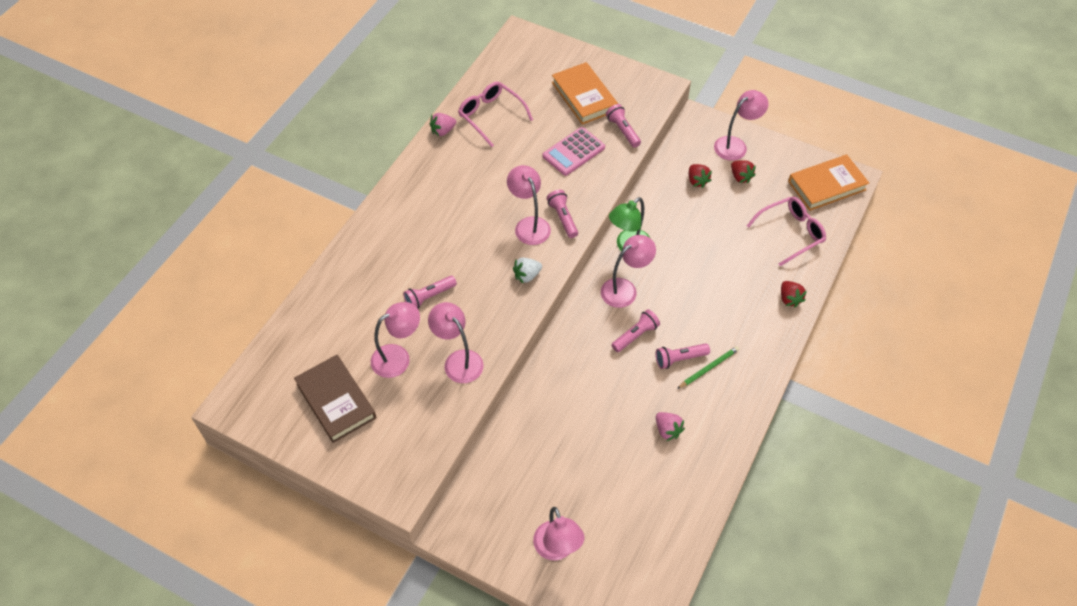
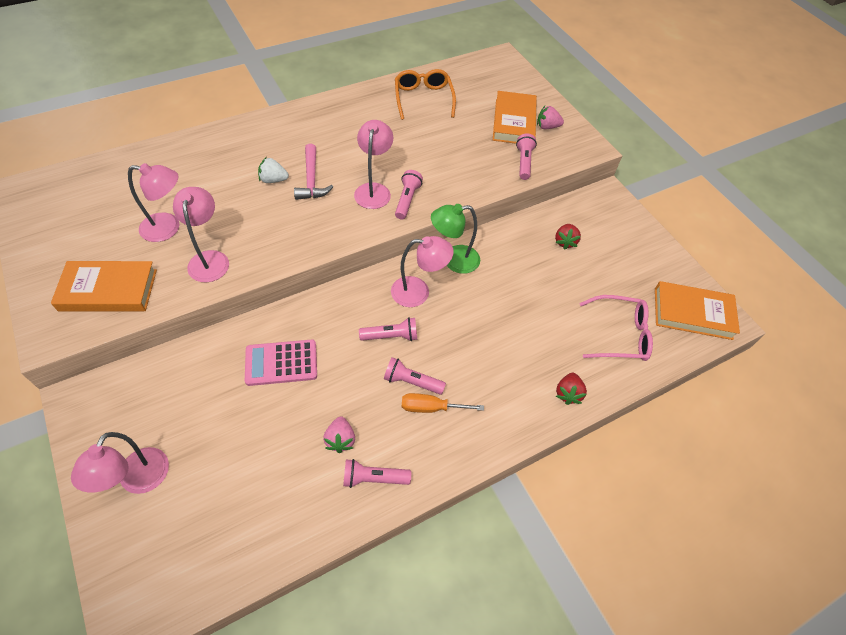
camera: 30 degrees right, 0 degrees up
(336, 401) = (89, 232): brown book -> none
(406, 433) = (108, 290): none -> orange book
(429, 297) = (240, 198): pink flashlight -> pink flashlight (374, 478)
(443, 131) = (375, 91): pink strawberry -> pink strawberry (547, 127)
(470, 246) = (311, 179): none -> pink hammer
(491, 116) = (423, 99): pink glasses -> orange glasses
(527, 275) = (332, 227): white strawberry -> white strawberry (273, 180)
(573, 152) = (465, 156): pink calculator -> pink calculator (281, 363)
(708, 368) = (431, 407): green pencil -> orange screwdriver
(735, 145) = (627, 232): pink lamp -> none
(740, 177) = (609, 260): red strawberry -> none

